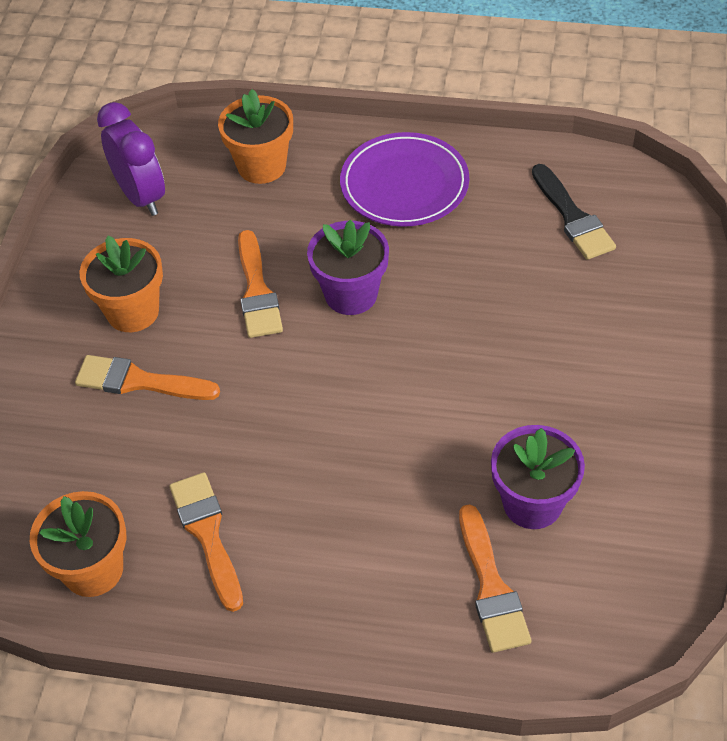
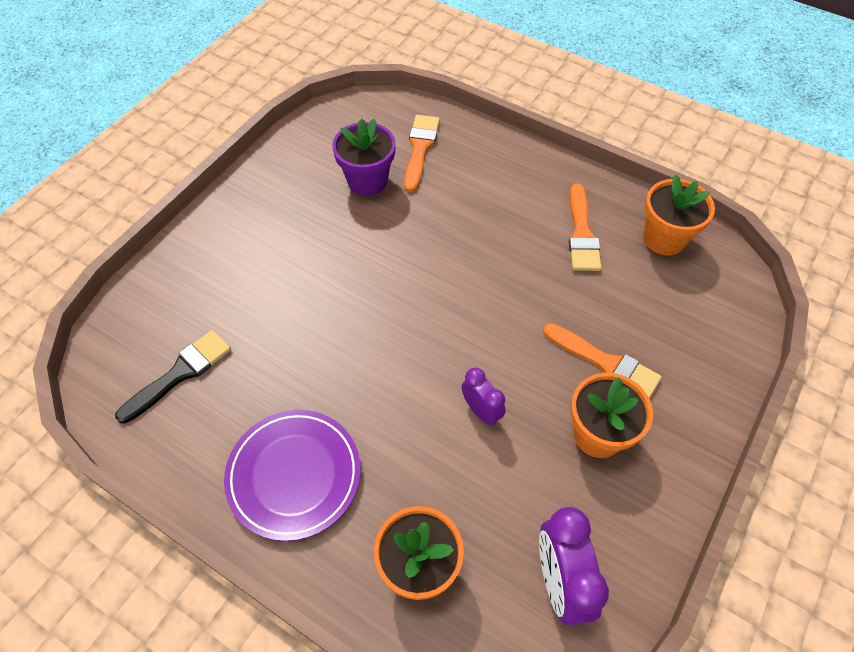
camera: 160 degrees left, 5 degrees up
(257, 291) = (481, 411): orange brush -> purple clock
(351, 294) = (404, 374): purple flower pot -> none
(572, 217) = (180, 374): black brush -> black brush turned 45 degrees clockwise

